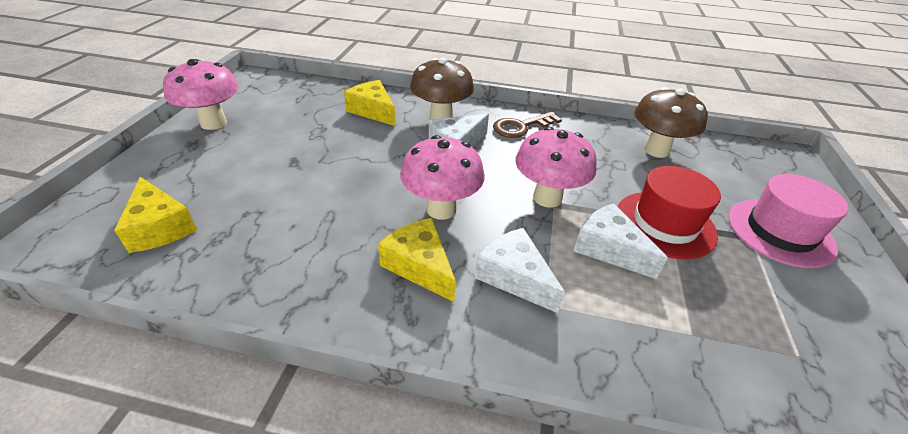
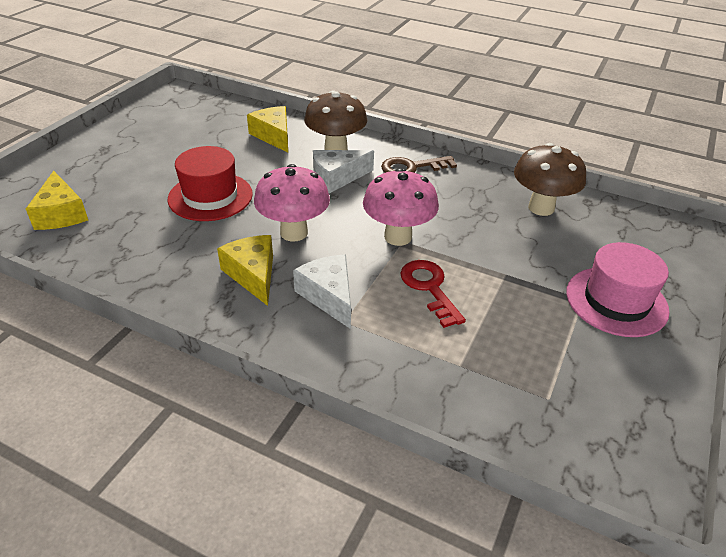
camera: 15 degrees right, 0 degrees up
(213, 123) = (128, 132): pink mushroom -> none
(609, 249) = (429, 288): white cheese -> red key
(665, 224) = (499, 276): red hat -> red hat (210, 196)

